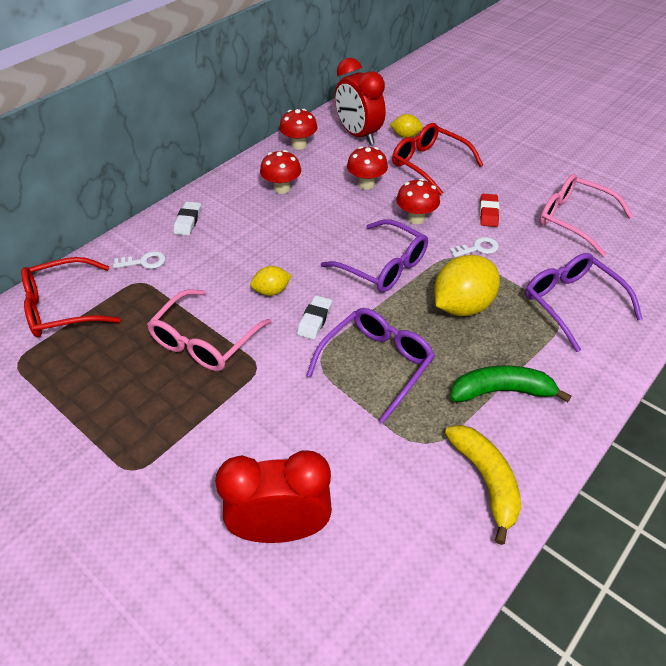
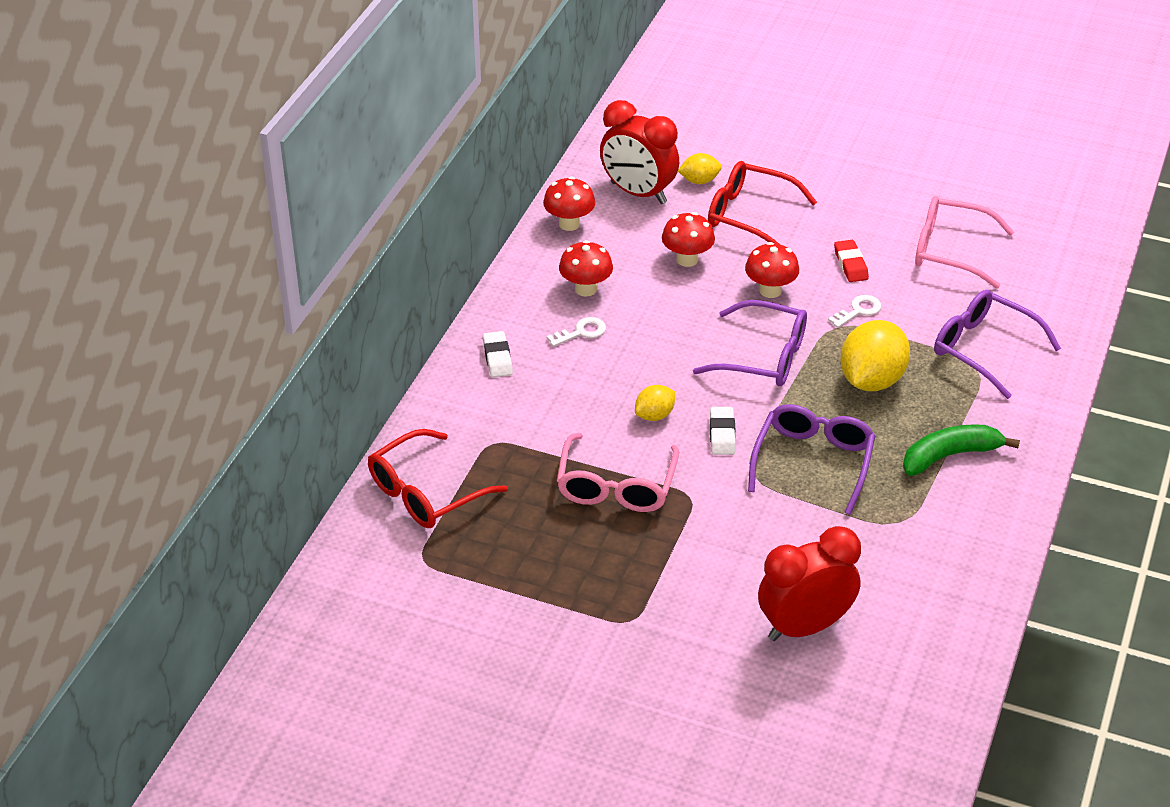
camera: 20 degrees left, 5 degrees down
(144, 262) = (481, 419): white key -> white key (581, 332)
(486, 481) = (970, 538): yellow banana -> none

